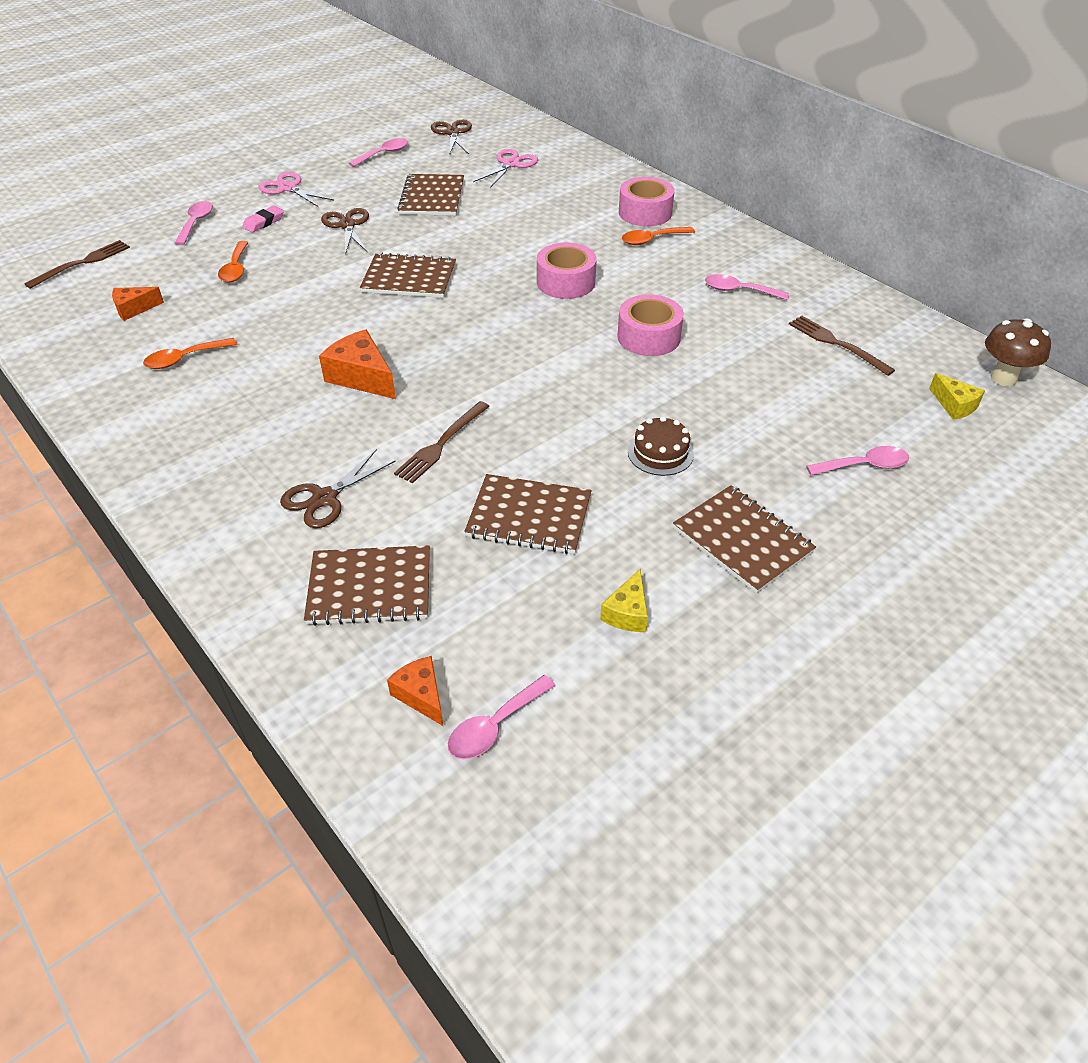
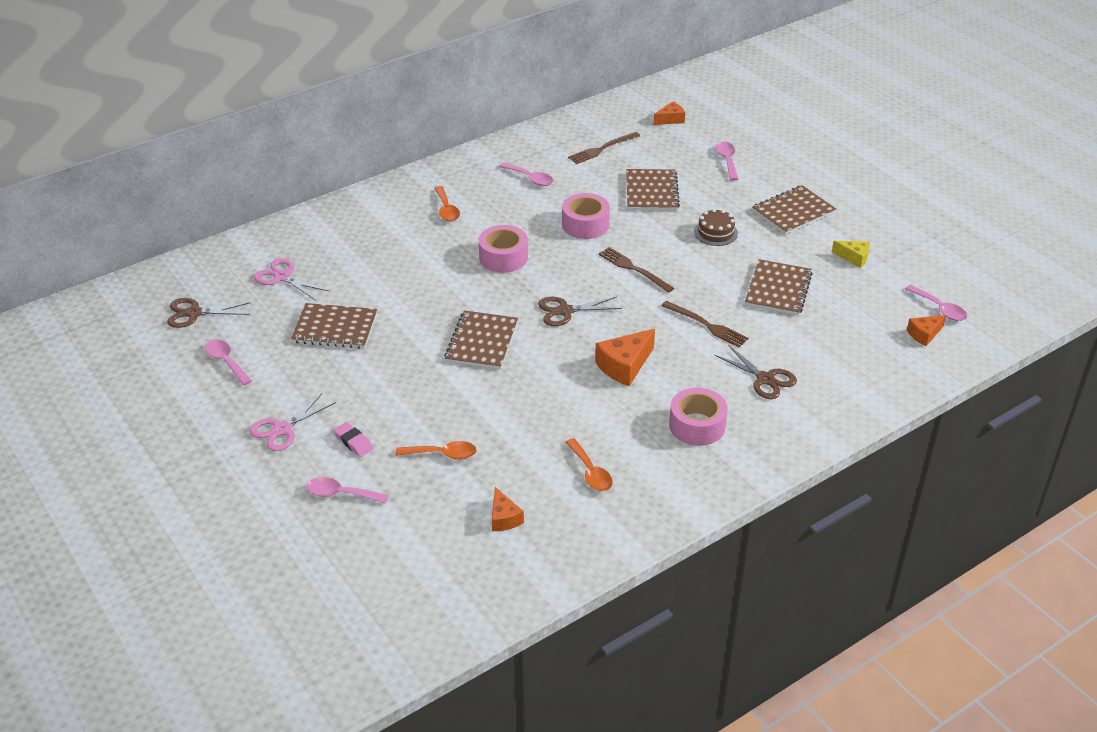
camera: 85 degrees left, 5 degrees down
(82, 263) = (407, 574): brown fork -> brown fork (633, 269)
(347, 225) = (376, 383): brown scissors -> brown scissors (565, 311)
(370, 587) = (846, 356): brown notebook -> brown notebook (651, 192)
(645, 213) = (400, 208): pink tape -> pink tape (697, 425)
(739, 291) = (530, 178): pink spoon -> pink spoon turned 75 degrees counterclockwise
(954, 405) = (670, 119): yellow cheese -> orange cheese
(1003, 378) = (644, 98): brown mushroom -> none

